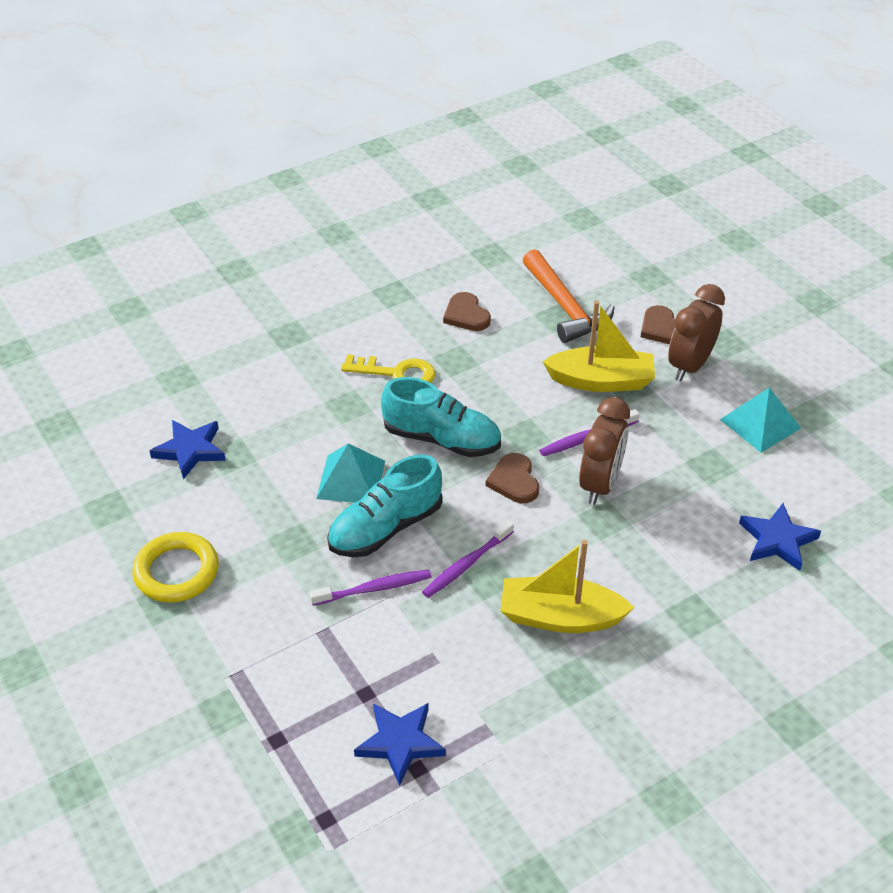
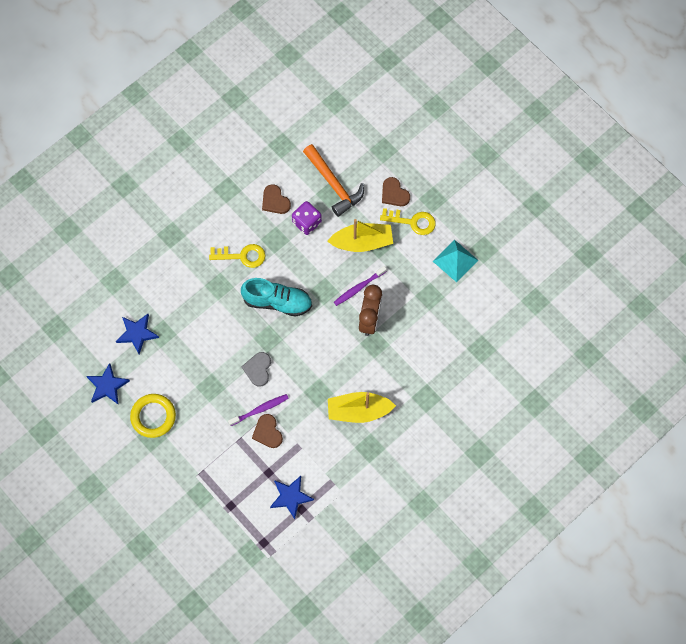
camera: 10 degrees left, 25 degrees up
(351, 479) = (232, 339): turquoise pyramid -> none
(385, 528) = (258, 369): turquoise shoe -> grey heart
(467, 564) = (305, 386): purple toothbrush -> none
(512, 346) = (307, 222): none -> purple dice
(514, 481) = (322, 325): brown heart -> brown heart (267, 432)
(689, 366) = (412, 222): brown clock -> yellow key
(777, 540) = (467, 342): blue star -> blue star (107, 386)

